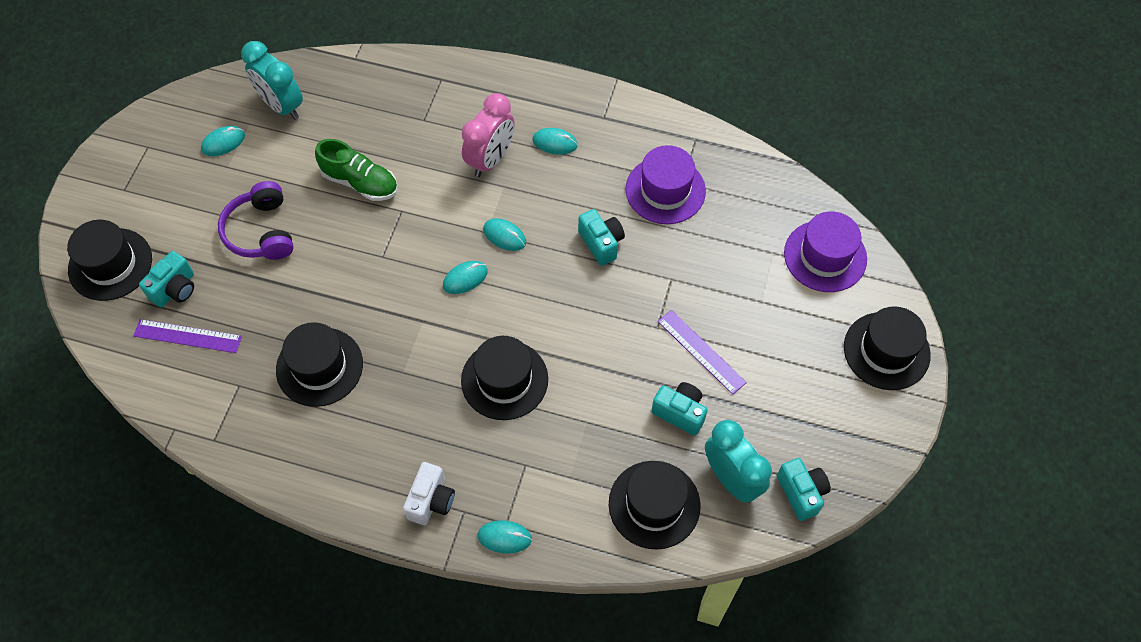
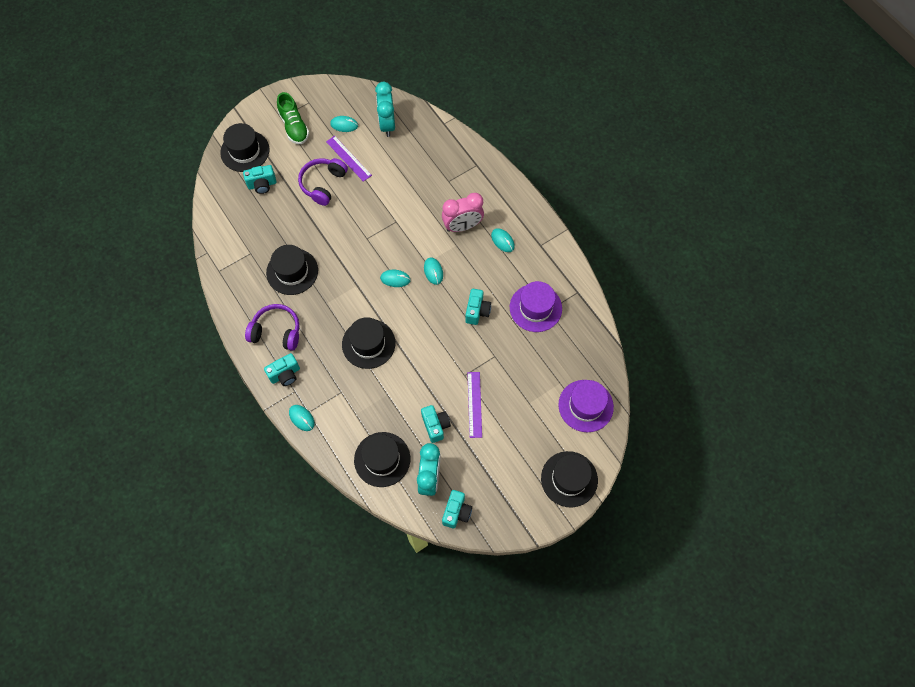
camera: 40 degrees right, 5 degrees up
(187, 336) = (248, 212): purple ruler -> purple ruler (348, 158)
(360, 182) = (389, 192): green shoe -> green shoe (294, 126)
(368, 456) = (276, 331): none -> purple headphones
(431, 501) = (285, 374): white camera -> turquoise camera

